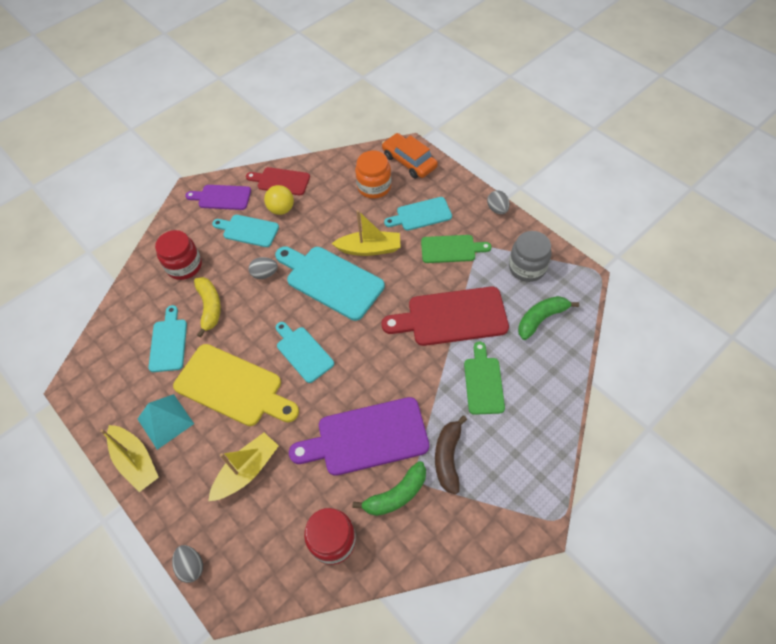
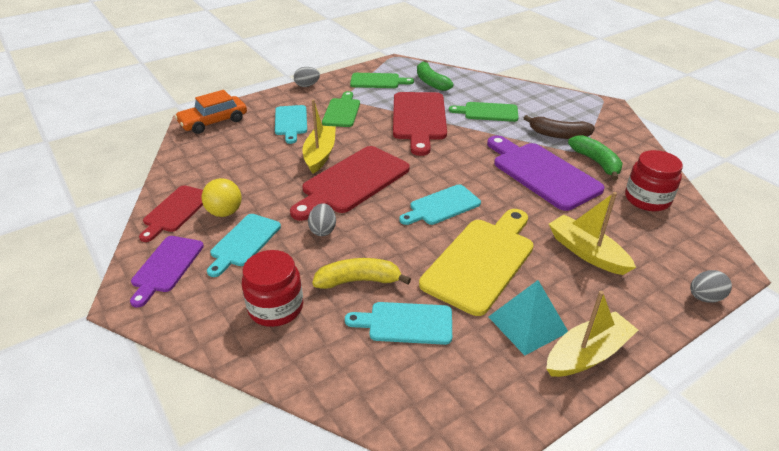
camera: 85 degrees left, 20 degrees down
(331, 280) = (352, 182): turquoise cutting board -> red cutting board
(366, 437) = (542, 173): purple cutting board -> purple cutting board turned 150 degrees clockwise
(374, 187) = (234, 145): orange jar -> none
(527, 267) = (377, 81): grey jar -> green cutting board

